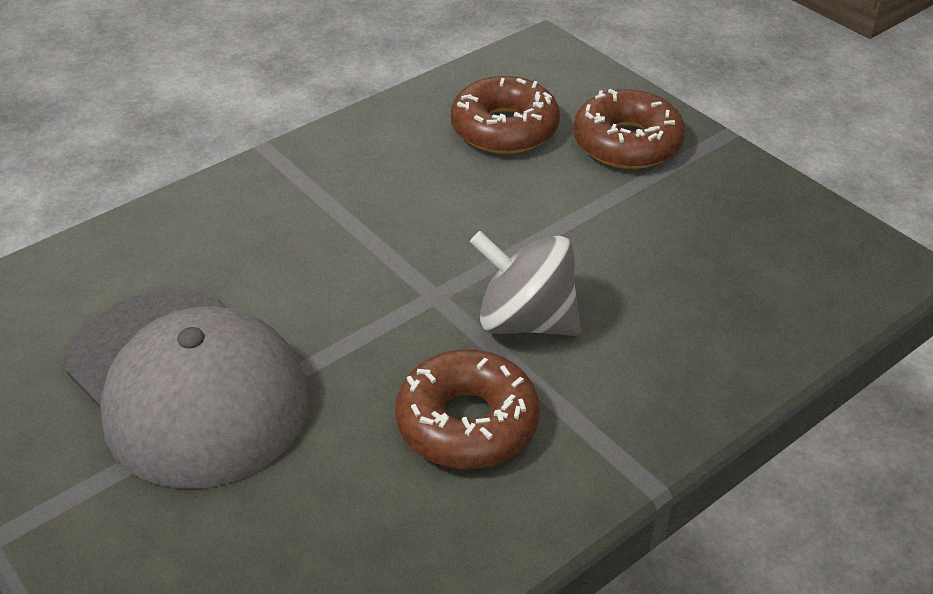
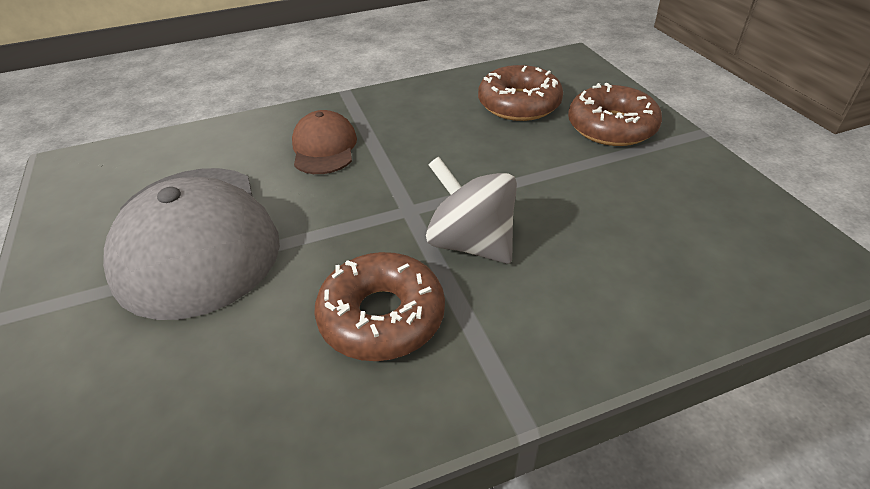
camera: 20 degrees right, 0 degrees up
(283, 234) = (324, 148): none -> brown cap

